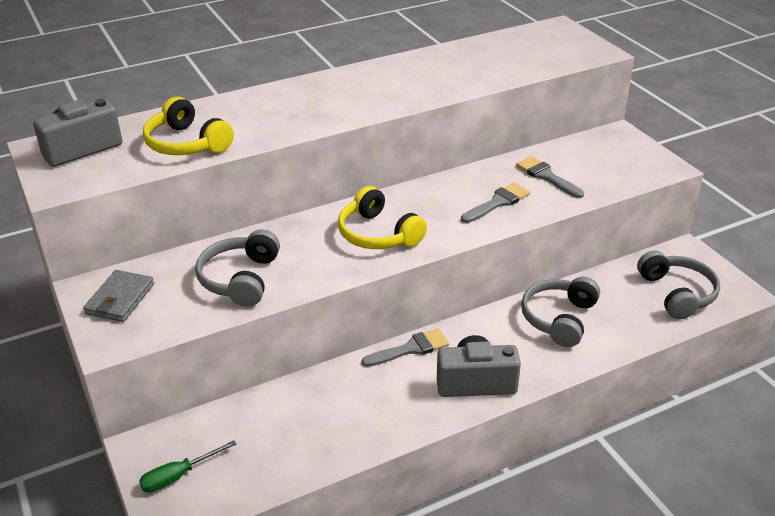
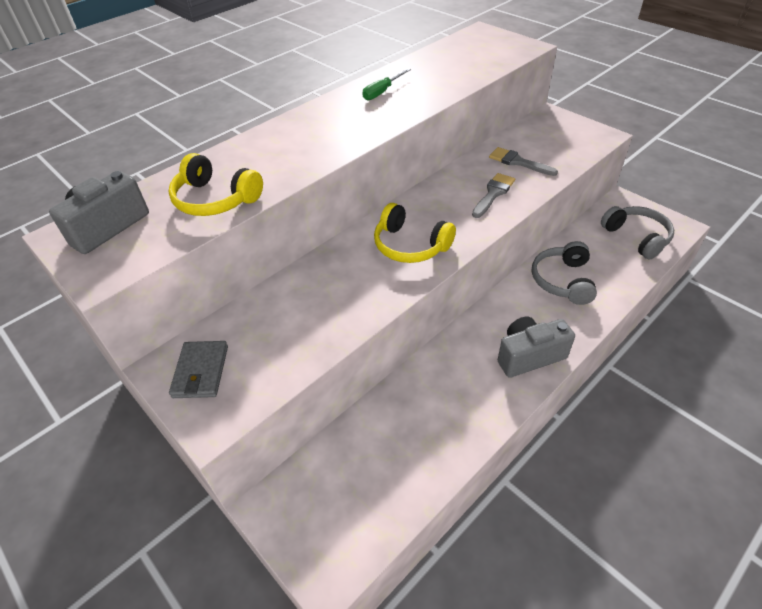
camera: 15 degrees left, 10 degrees up
(178, 476) = (316, 528): green screwdriver -> green screwdriver (382, 92)
(240, 279) = (309, 320): grey headphones -> none
(411, 349) = (461, 338): grey brush -> none

